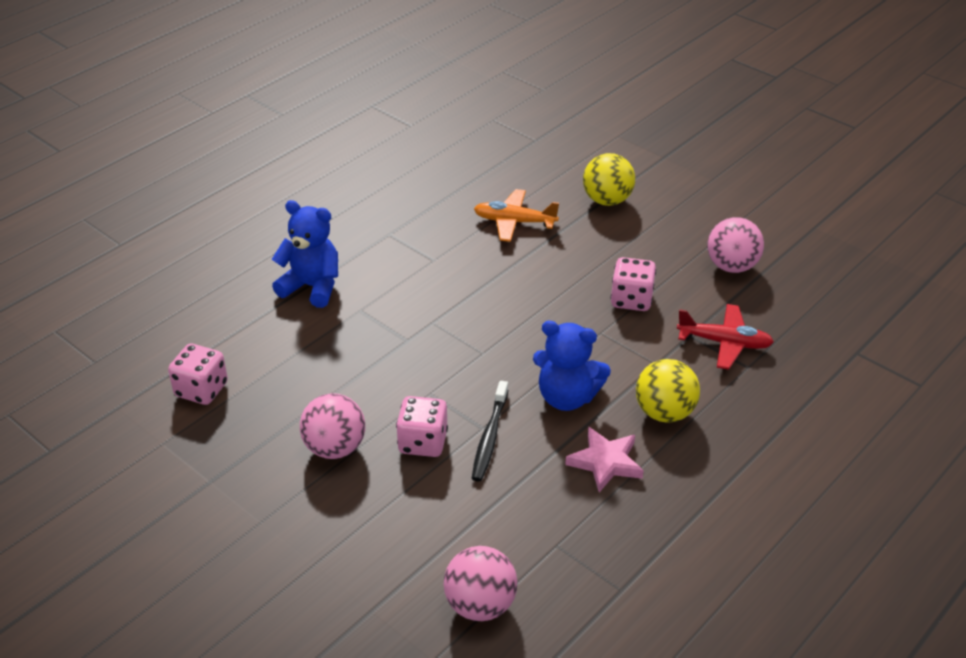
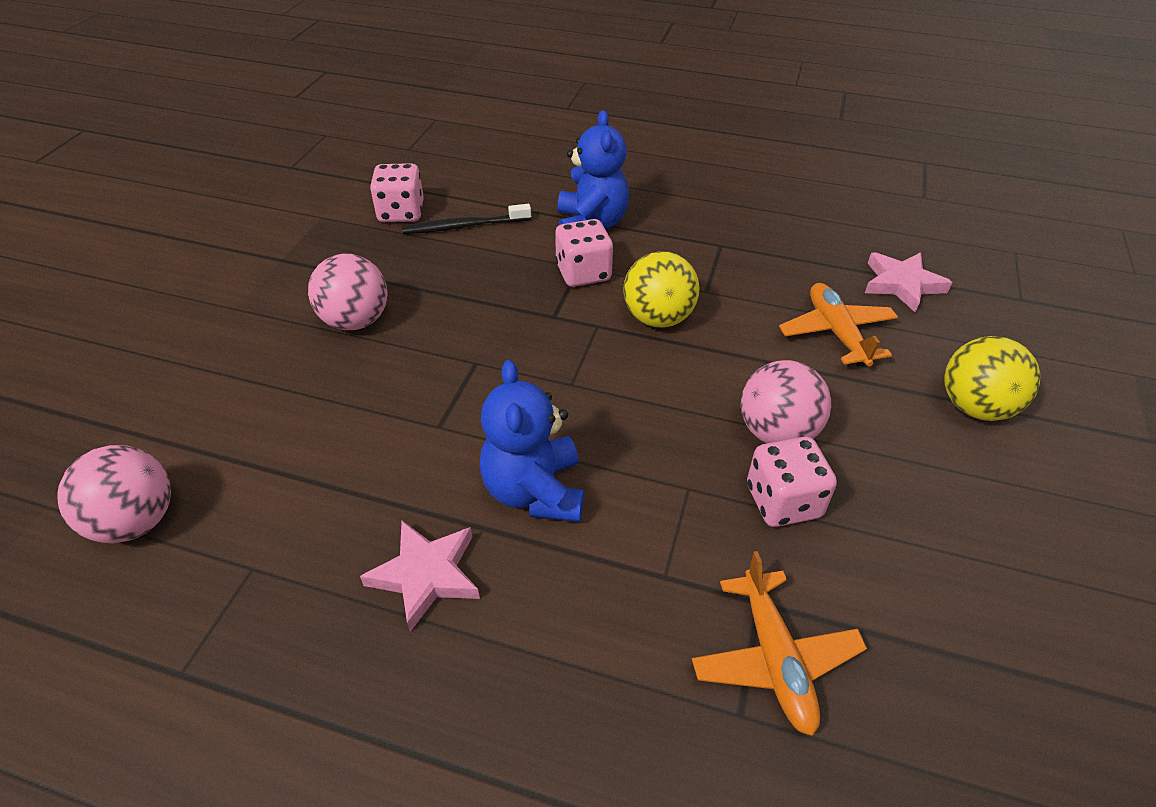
camera: 65 degrees right, 5 degrees up
(423, 442) = (391, 383): pink dice -> pink dice (583, 273)
(490, 176) = (902, 284): none -> pink star
(490, 437) = (425, 438): black toothbrush -> black toothbrush (464, 226)
(664, 412) = (562, 619): yellow ball -> yellow ball (658, 318)
(724, 343) = (774, 659): red plane -> orange plane
(731, 266) = (975, 613): pink ball -> pink ball (777, 432)

